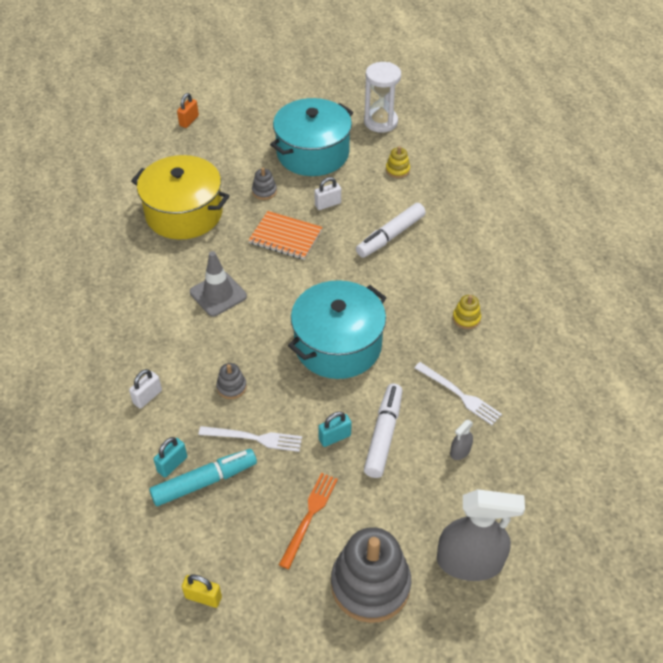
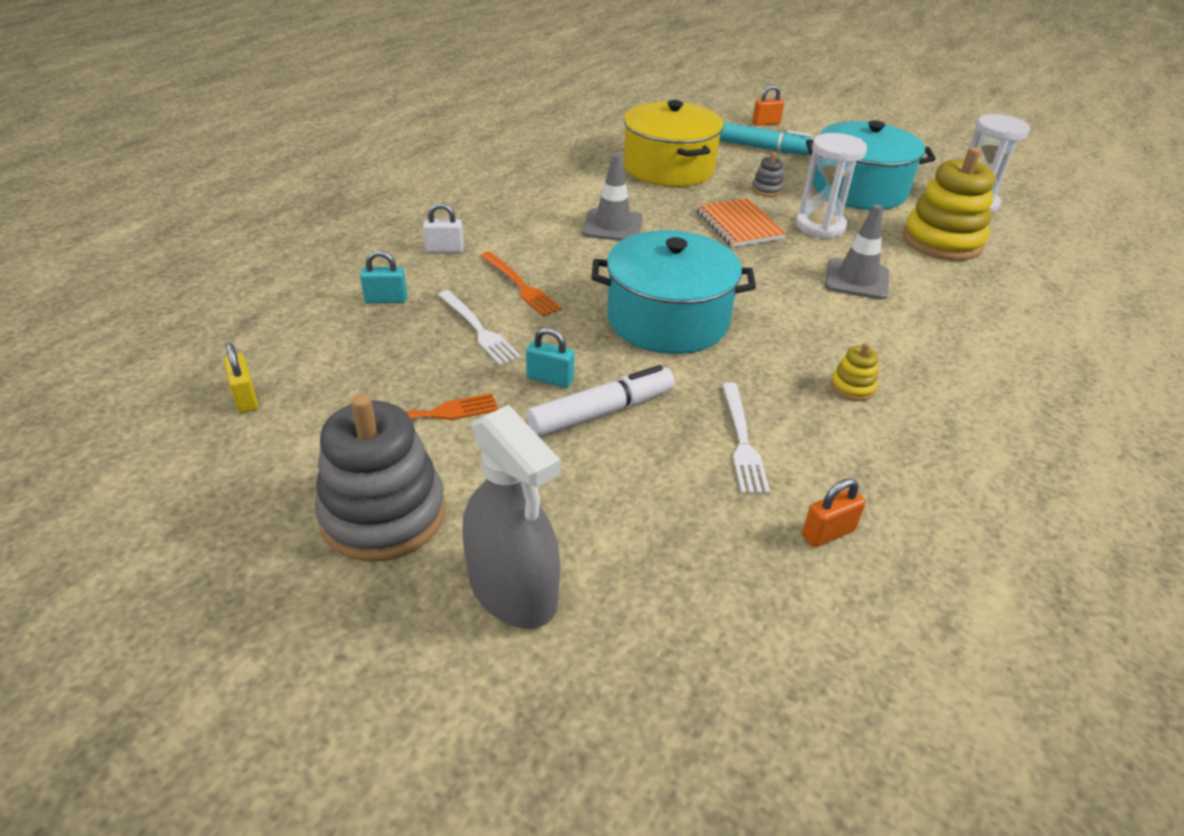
camera: 45 degrees right, 10 degrees down
(205, 482) = (388, 327): turquoise marker -> turquoise marker (765, 149)
(231, 387) = (520, 285): grey stacking toy -> orange fork
(328, 204) = (820, 226): white padlock -> white hourglass
(390, 236) = (856, 279): white marker -> grey traffic cone
(397, 170) = (942, 241): yellow stacking toy -> yellow stacking toy, size x2.29
(460, 451) = (665, 486): grey spray bottle -> none
(543, 414) = (828, 533): none -> orange padlock

